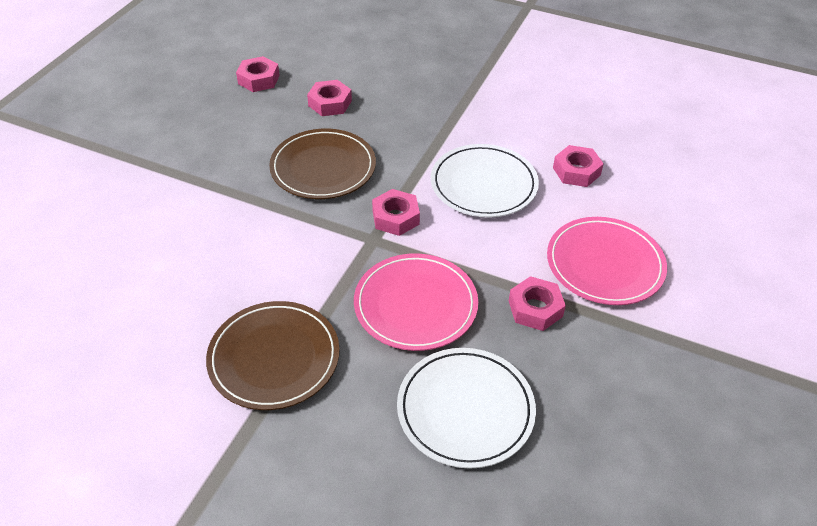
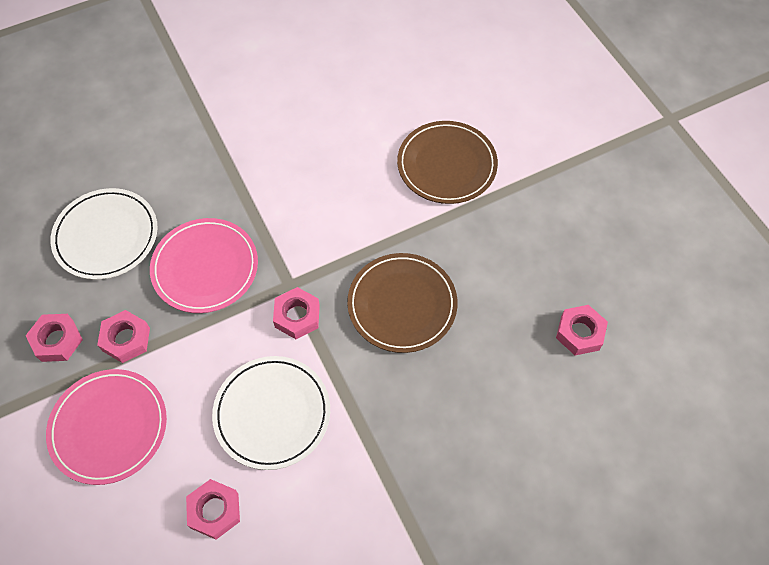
camera: 130 degrees right, 15 degrees up
(274, 358) = (244, 164): brown plate -> brown plate (446, 165)
(330, 103) = (492, 370): pink nut -> pink nut (57, 340)

